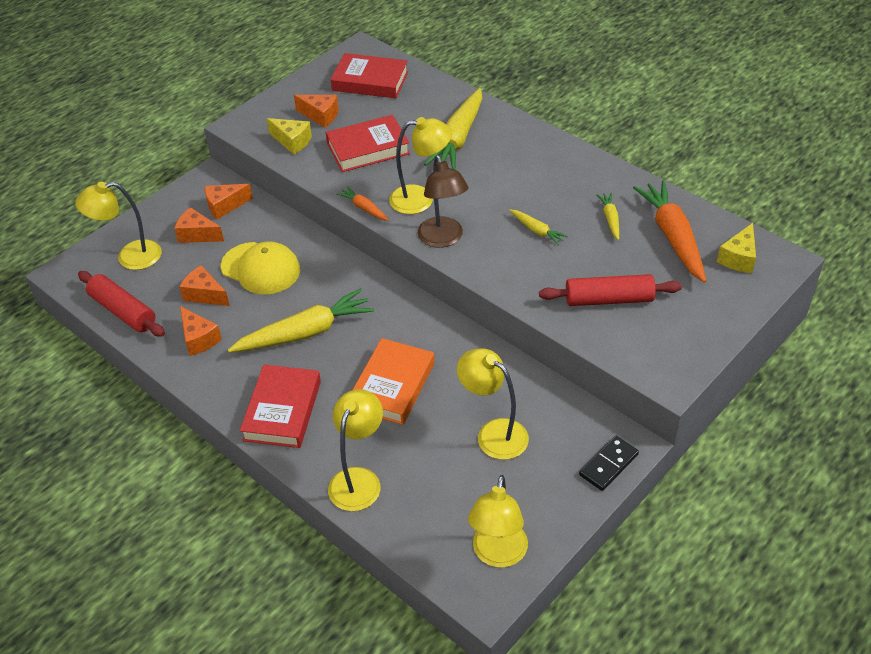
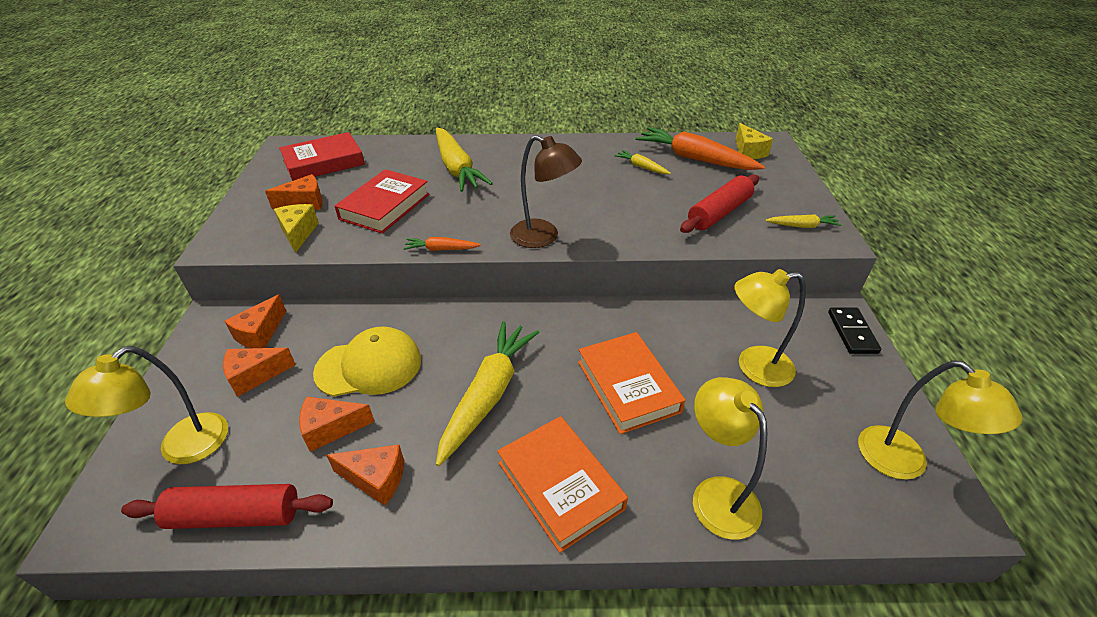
camera: 45 degrees left, 5 degrees down
(282, 410) = (560, 485): red book -> orange book
(292, 142) = (298, 233): yellow cheese -> yellow cheese turned 90 degrees counterclockwise
(421, 199) = (484, 219): yellow lamp -> none
(537, 231) = (605, 197): yellow carrot -> yellow carrot (802, 226)

